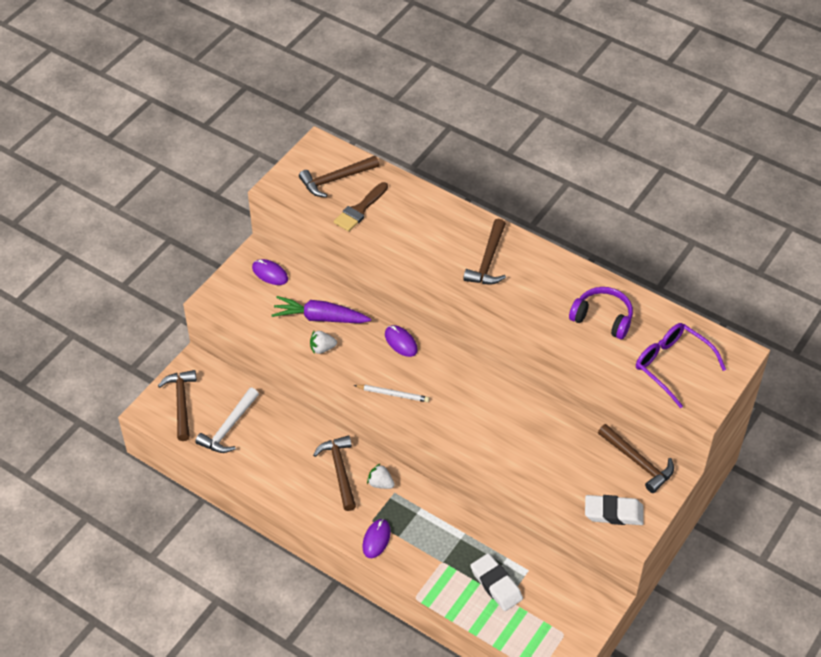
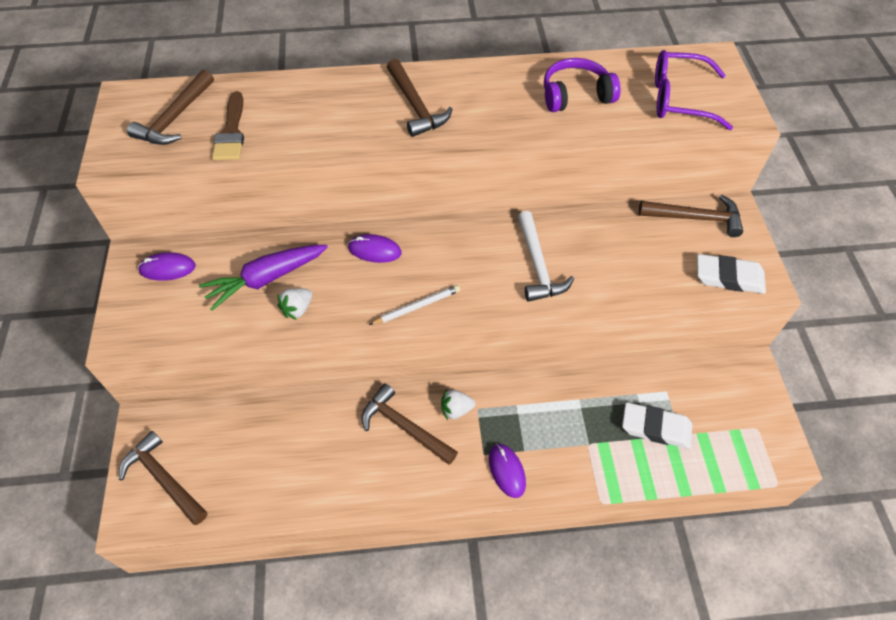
camera: 40 degrees left, 5 degrees up
(229, 428) = (244, 467): white hammer -> white hammer (538, 265)
(613, 513) = (728, 277): white eraser -> white eraser turned 45 degrees clockwise

